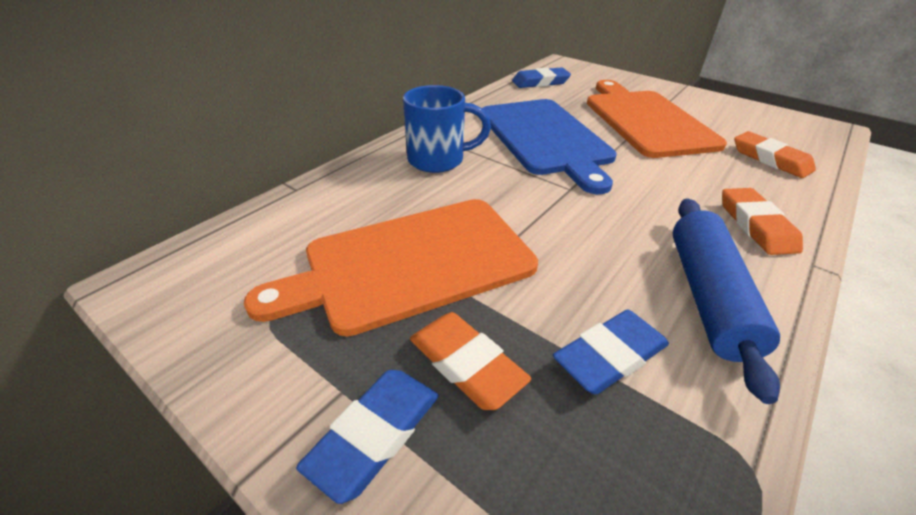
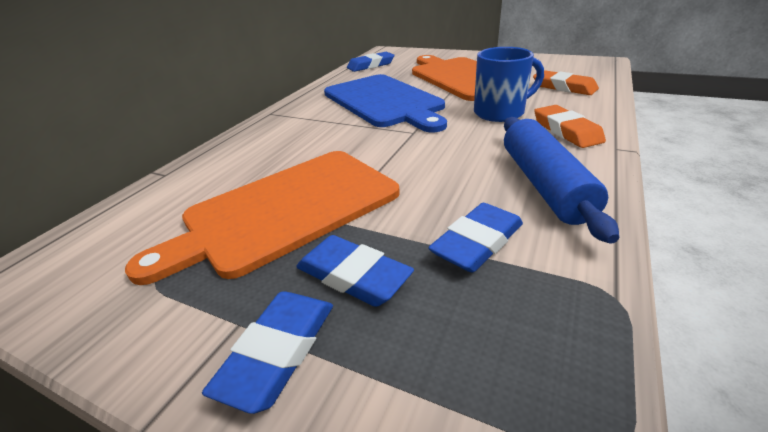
camera: 10 degrees left, 5 degrees down
(438, 160) = (295, 131): blue mug -> blue mug (500, 112)
(466, 364) = (353, 276): orange eraser -> blue eraser

